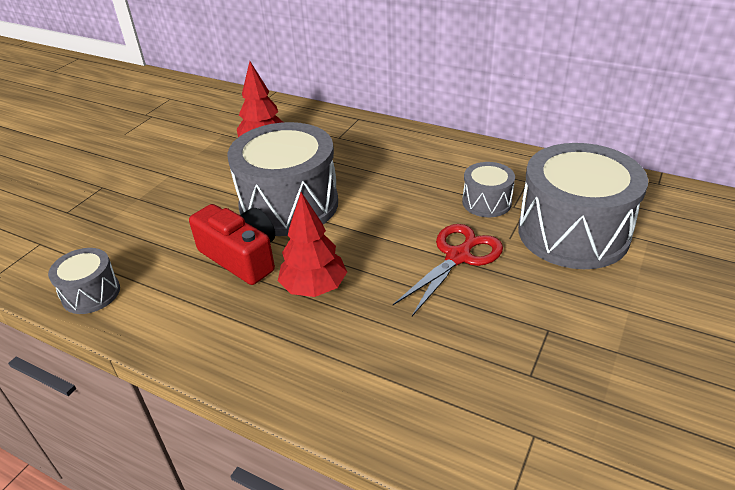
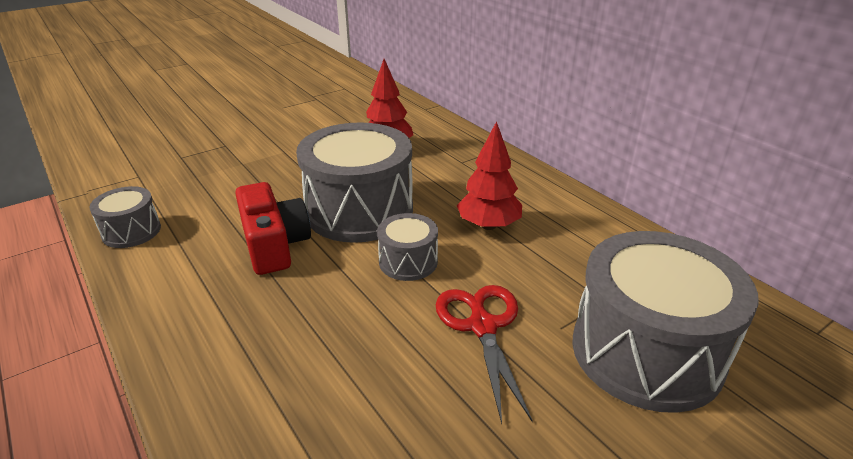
camera: 25 degrees right, 5 degrees down
(314, 288) = (309, 300): red tree -> red tree (488, 225)
(458, 257) = (482, 326): red scissors -> red scissors turned 75 degrees counterclockwise
(486, 202) = (565, 277): grey drum -> grey drum (408, 261)

